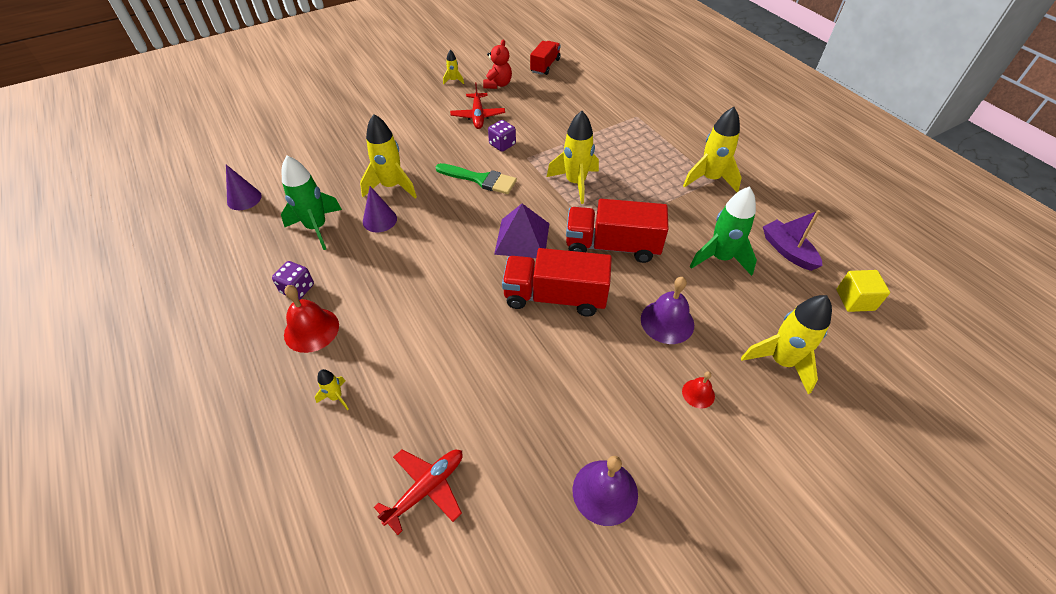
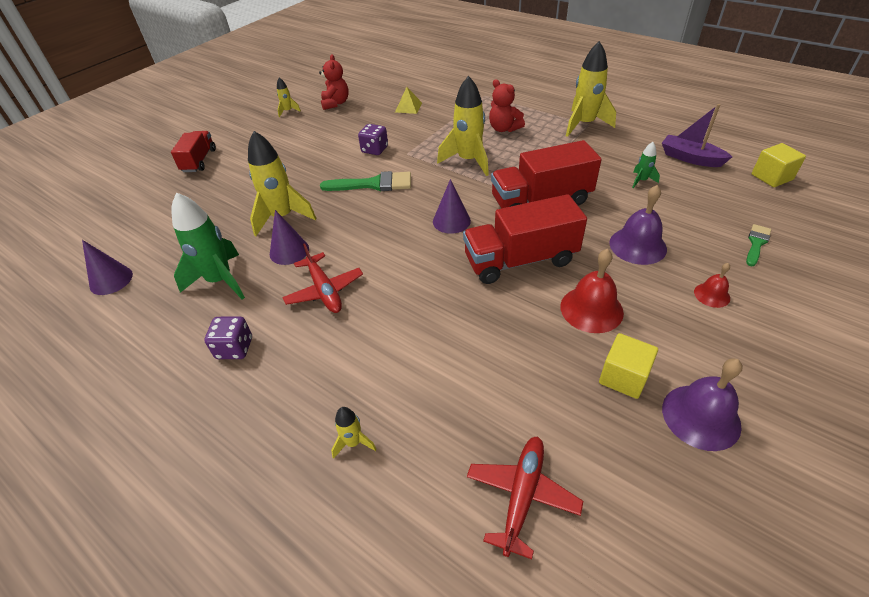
camera: 20 degrees left, 5 degrees down
(311, 329) = (278, 383): red bell -> red bell (591, 309)
(478, 116) = (333, 133): red plane -> red plane (324, 290)
(522, 238) = (451, 221): purple pyramid -> purple cone
(545, 66) = (371, 78): red truck -> red truck (199, 161)
(558, 108) = (408, 107): none -> yellow pyramid
(567, 433) = (623, 377): none -> yellow cube
(630, 159) = (504, 129): none -> red teddy bear
(720, 258) = (641, 181): green rocket -> green rocket, size x0.47
(781, 361) = (756, 243): yellow rocket -> green brush

